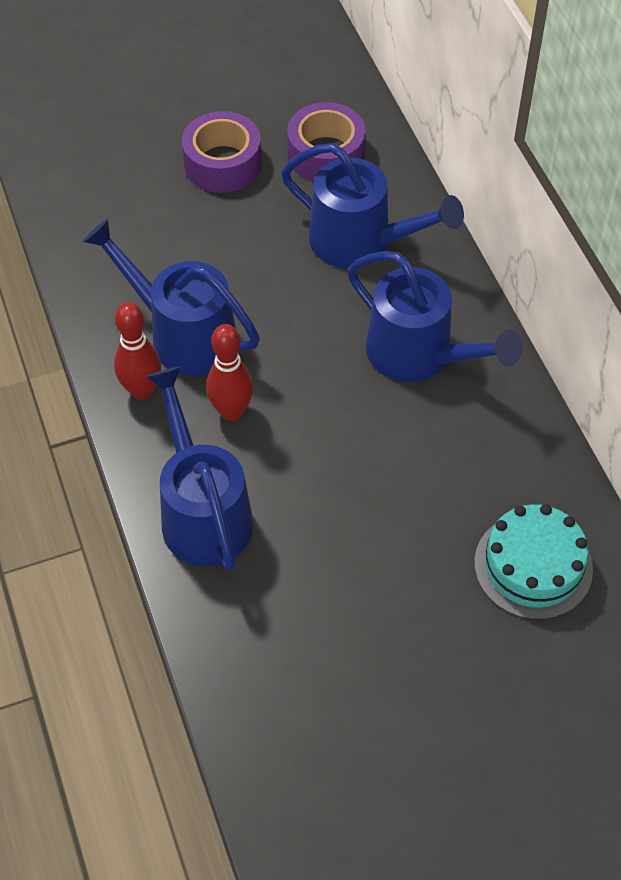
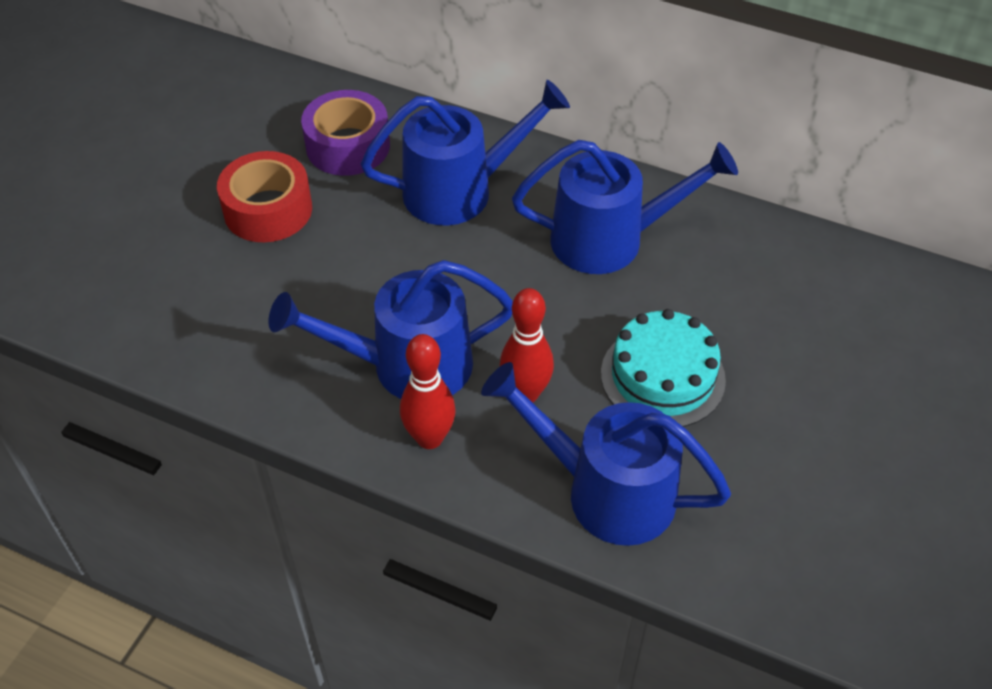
camera: 45 degrees left, 5 degrees down
(222, 164) = (268, 210): purple tape -> red tape
(533, 566) = (878, 323): turquoise cake -> turquoise cake (662, 376)

